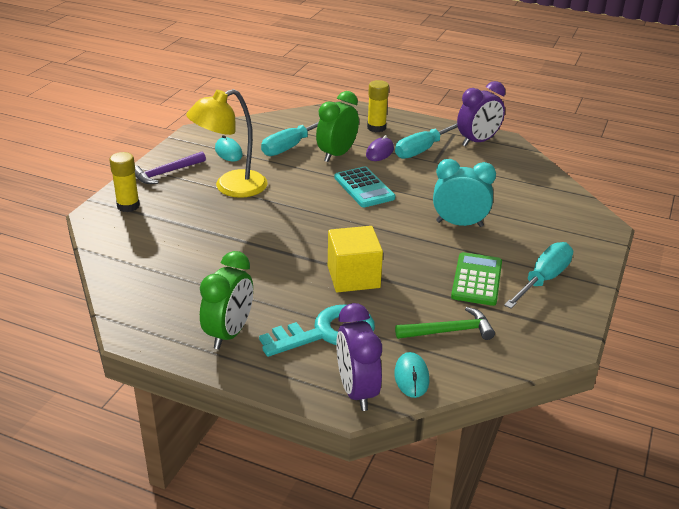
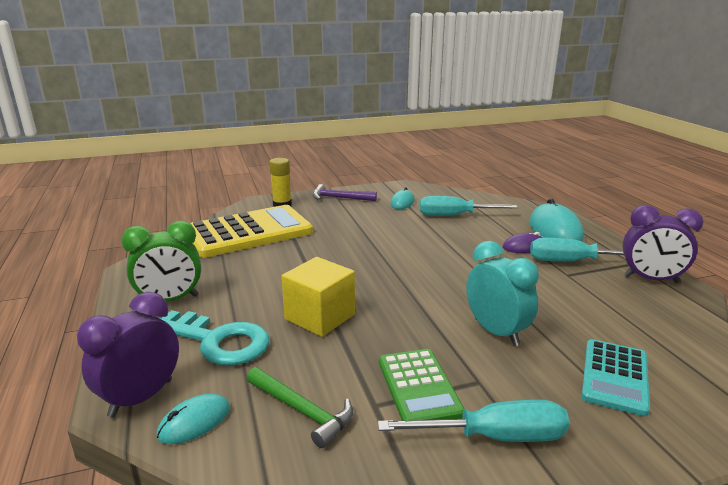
camera: 50 degrees right, 10 degrees down
(159, 247) = (249, 232): none -> yellow calculator
(231, 187) = (360, 221): yellow lamp -> none
(337, 154) = (481, 234): green clock -> none
(364, 188) = (458, 264): turquoise calculator -> turquoise calculator (614, 377)
(376, 128) = (555, 230): yellow glue stick -> turquoise mouse
(477, 280) = (418, 387): green calculator -> green calculator turned 105 degrees clockwise

